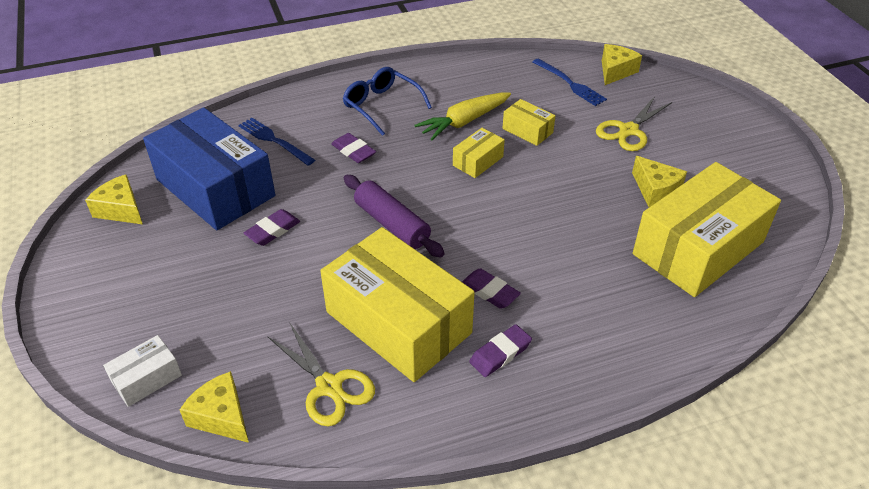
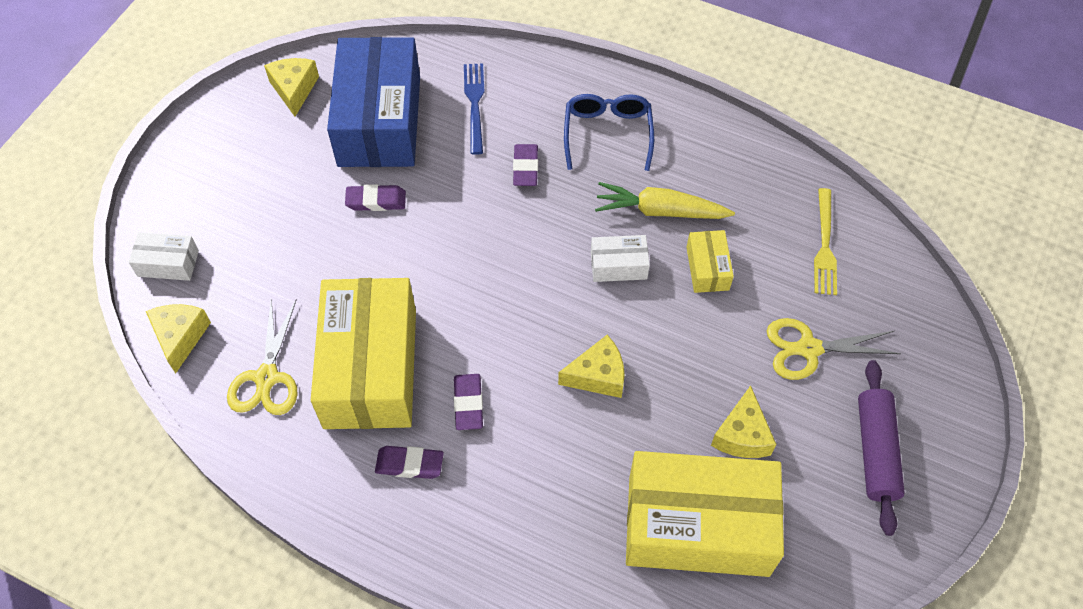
camera: 45 degrees right, 15 degrees up
(392, 224) = (470, 271): purple rolling pin -> purple rolling pin (876, 451)
(478, 161) = (618, 265): yellow box -> white box
(570, 84) = (825, 246): blue fork -> yellow fork
(615, 71) = (896, 267): yellow cheese -> yellow cheese (598, 375)

